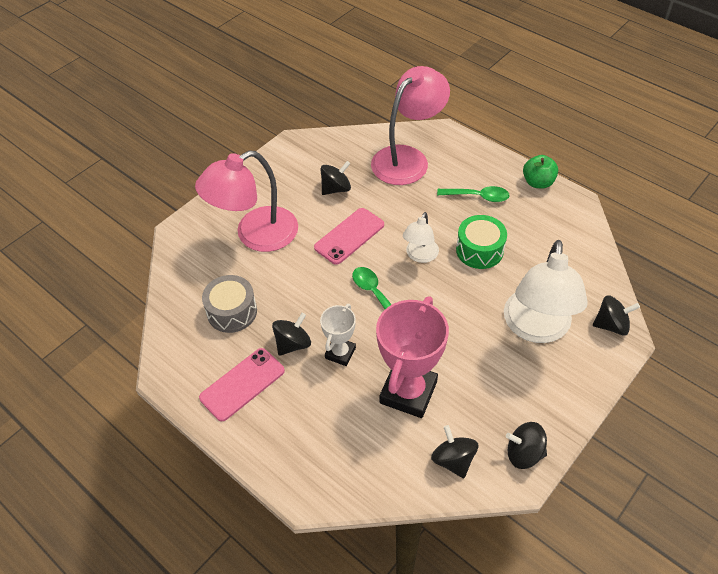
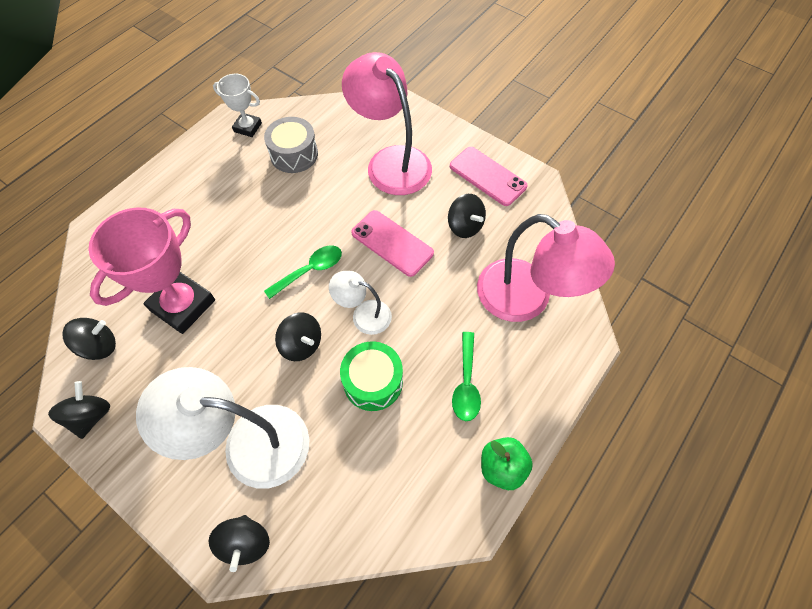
camera: 85 degrees right, 10 degrees up
(242, 384) = (212, 171): pink phone -> pink phone (487, 176)
(293, 344) = (252, 204): black spinning top -> black spinning top (301, 344)
(340, 353) = (237, 244): white trophy -> white trophy (247, 127)
(408, 392) = (183, 305): pink trophy -> pink trophy turned 75 degrees counterclockwise

